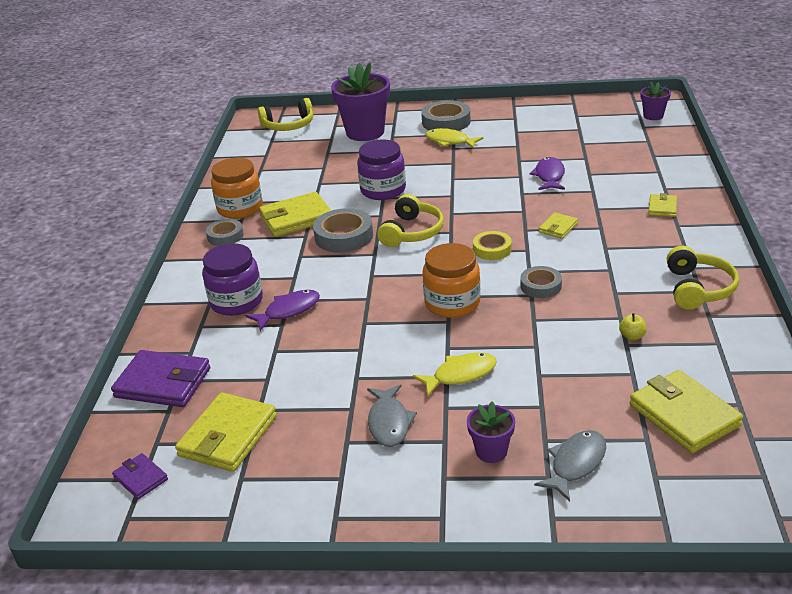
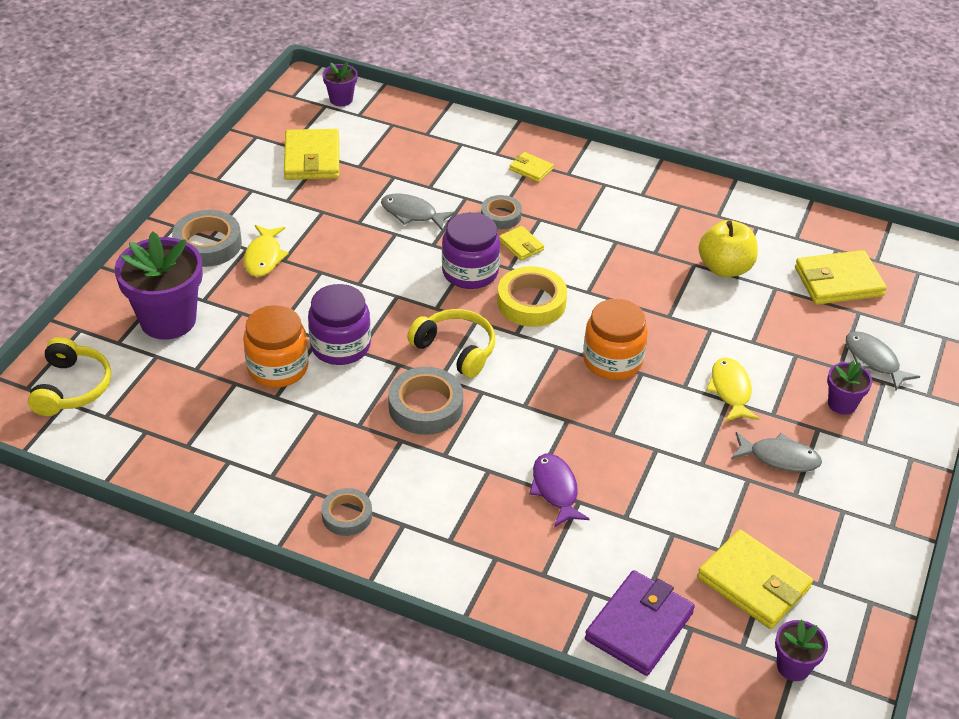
camera: 75 degrees left, 10 degrees up
(140, 478) = (793, 666): purple wallet -> purple flower pot
(236, 301) = (509, 532): purple jar -> purple jar (470, 272)
(240, 208) = (283, 487): orange jar -> orange jar (278, 368)
(296, 218) = (352, 438): yellow wallet -> yellow wallet (312, 159)
(450, 141) = (264, 257): yellow fish -> yellow fish turned 45 degrees counterclockwise
(492, 249) = (531, 302): yellow tape -> yellow tape, size x1.60
(540, 286) = (617, 293): grey tape -> grey tape (501, 216)
(549, 176) = (412, 214): purple fish -> grey fish
(632, 336) = (725, 268): yellow apple -> yellow apple, size x2.32
(698, 289) = (676, 204): yellow headphones -> none

